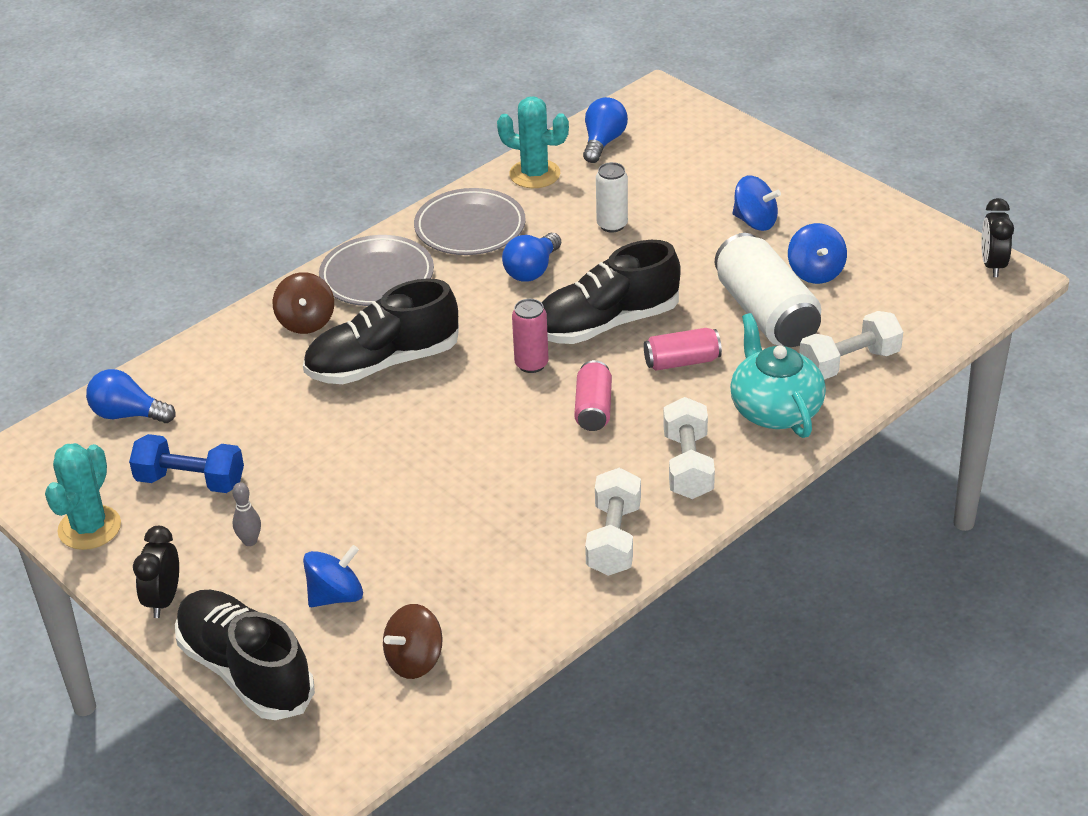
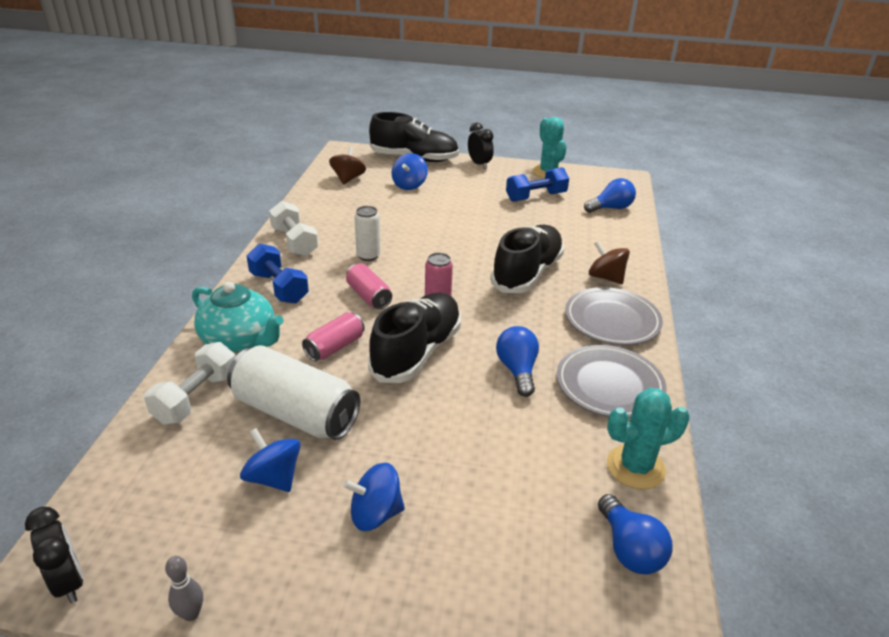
camera: 140 degrees right, 5 degrees down
(250, 541) = (474, 188): grey bowling pin -> grey bowling pin (191, 614)
(612, 225) = (504, 442): white can -> white can (368, 256)
(687, 465) = (279, 287): white dumbbell -> blue dumbbell

